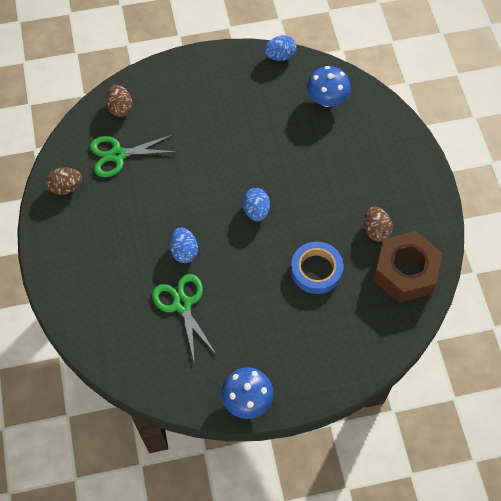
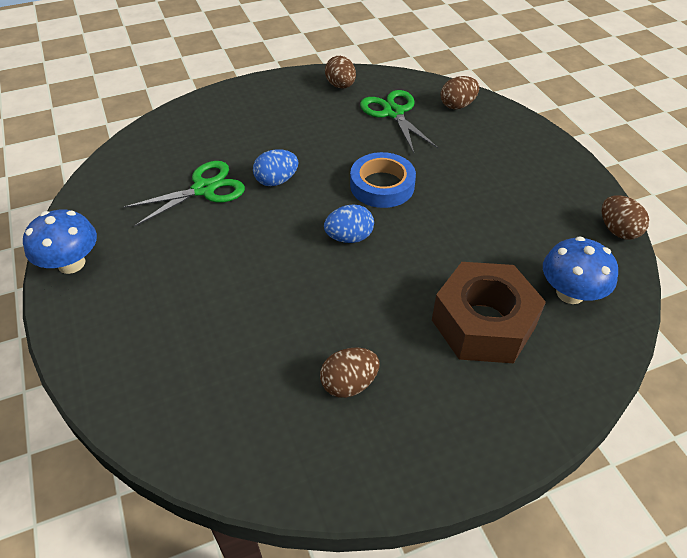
camera: 80 degrees right, 15 degrees down
(280, 56) = (617, 230): blue egg -> brown egg
(316, 270) = (266, 313): blue tape -> blue tape (382, 185)
(405, 272) = (277, 435): brown nut -> brown nut (483, 323)

